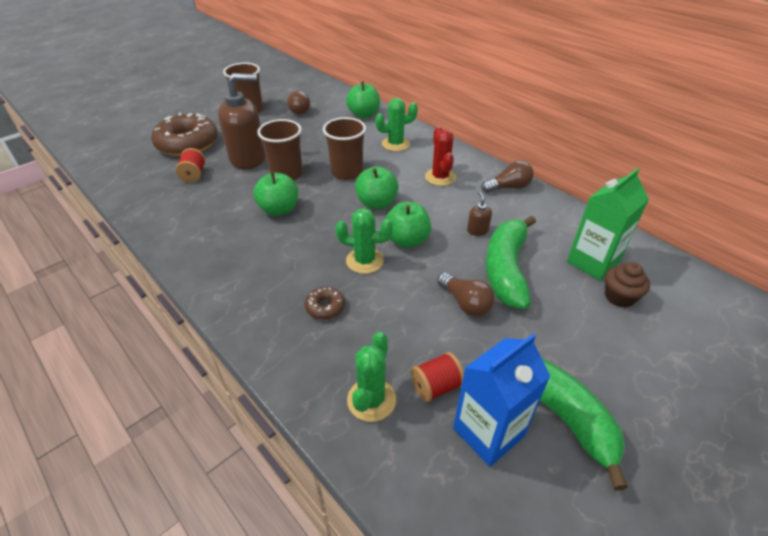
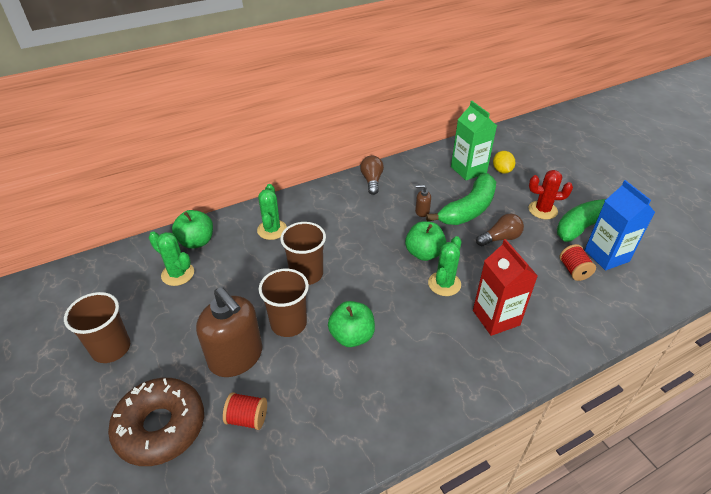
camera: 75 degrees left, 0 degrees up
(248, 158) = (236, 357): brown soap dispenser -> brown soap dispenser turned 135 degrees clockwise
(298, 110) = (145, 296): brown light bulb -> none
(325, 307) = (496, 318): brown donut -> red carton
(371, 400) = (586, 305): green cactus -> green cactus (178, 274)
(376, 203) = (366, 262): green apple -> none
(440, 177) = (342, 214): red cactus -> red cactus (542, 210)
(506, 269) = (468, 209): green banana -> green banana turned 75 degrees counterclockwise
(619, 297) = (502, 170): brown cupcake -> yellow lemon

